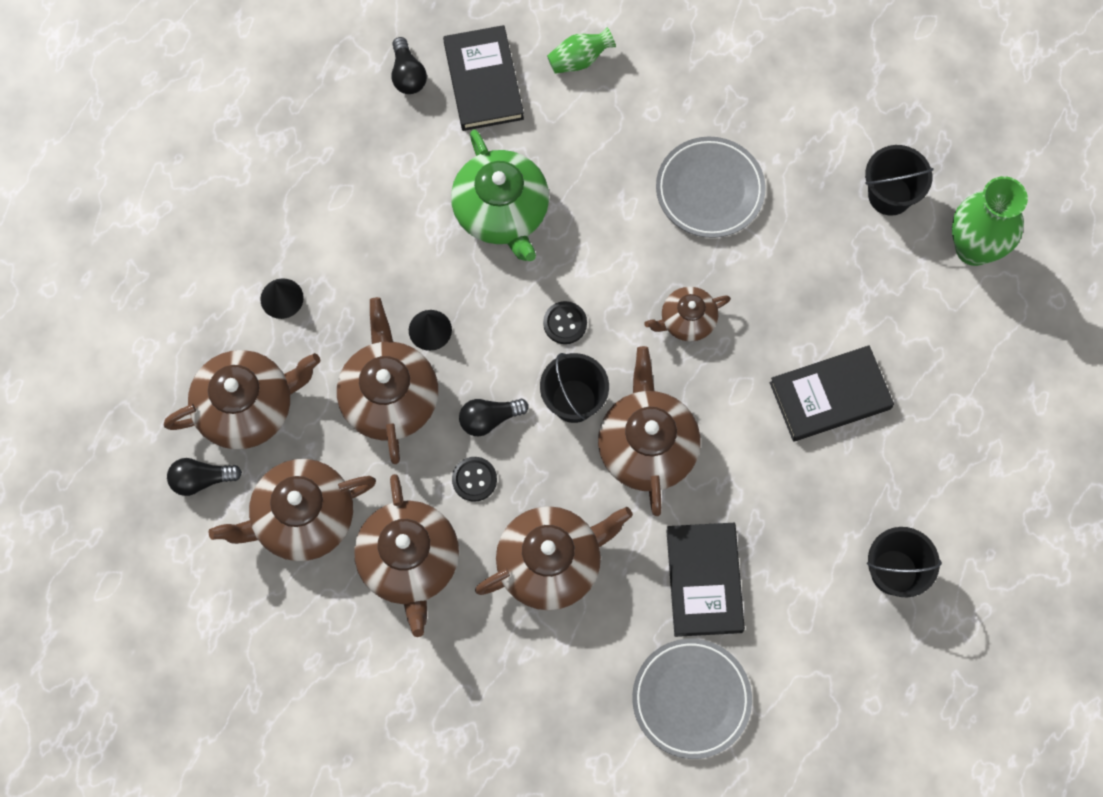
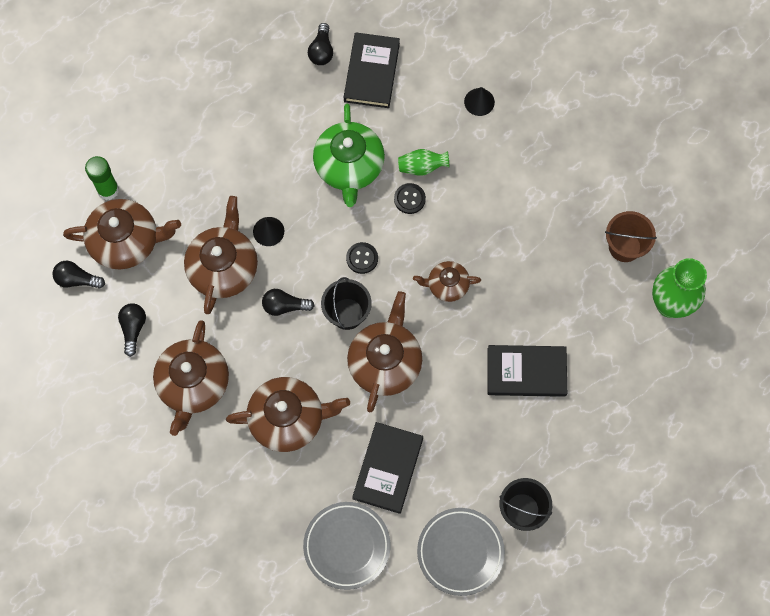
camera: 20 degrees right, 0 degrees up
(197, 348) = (108, 190): none -> green glue stick
(282, 298) = (177, 175): black cone -> black cone (479, 102)
(302, 518) = (133, 329): brown teapot -> black light bulb
(474, 479) = (258, 343): black button -> black button (409, 199)
(579, 59) = (444, 79): green vase -> green vase (422, 167)
(709, 190) = (498, 200): grey plate -> grey plate (460, 552)
(889, 195) = (624, 246): black bucket -> brown bucket

